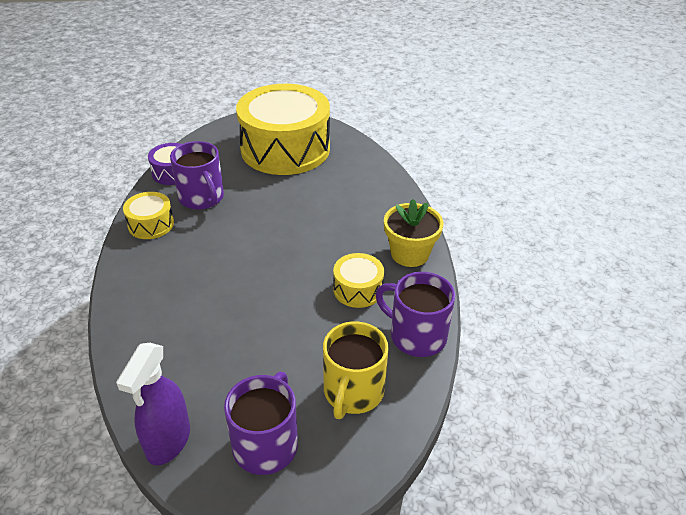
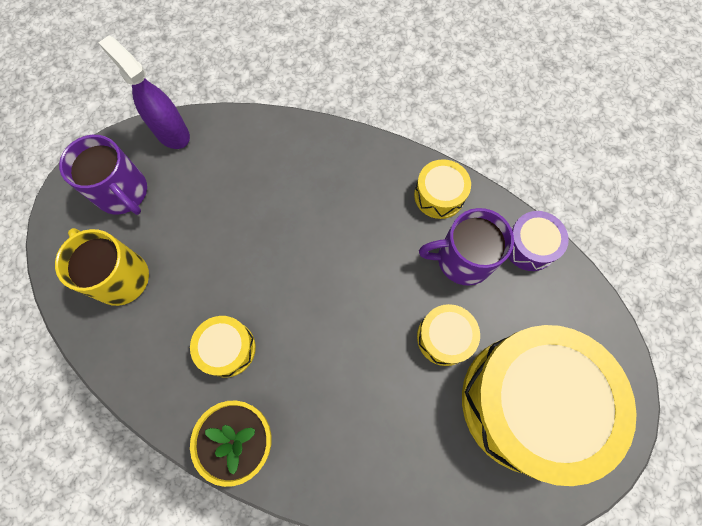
camera: 120 degrees right, 30 degrees up
(268, 189) = (444, 337): none -> yellow drum
(416, 335) = (136, 368): purple mug -> none

